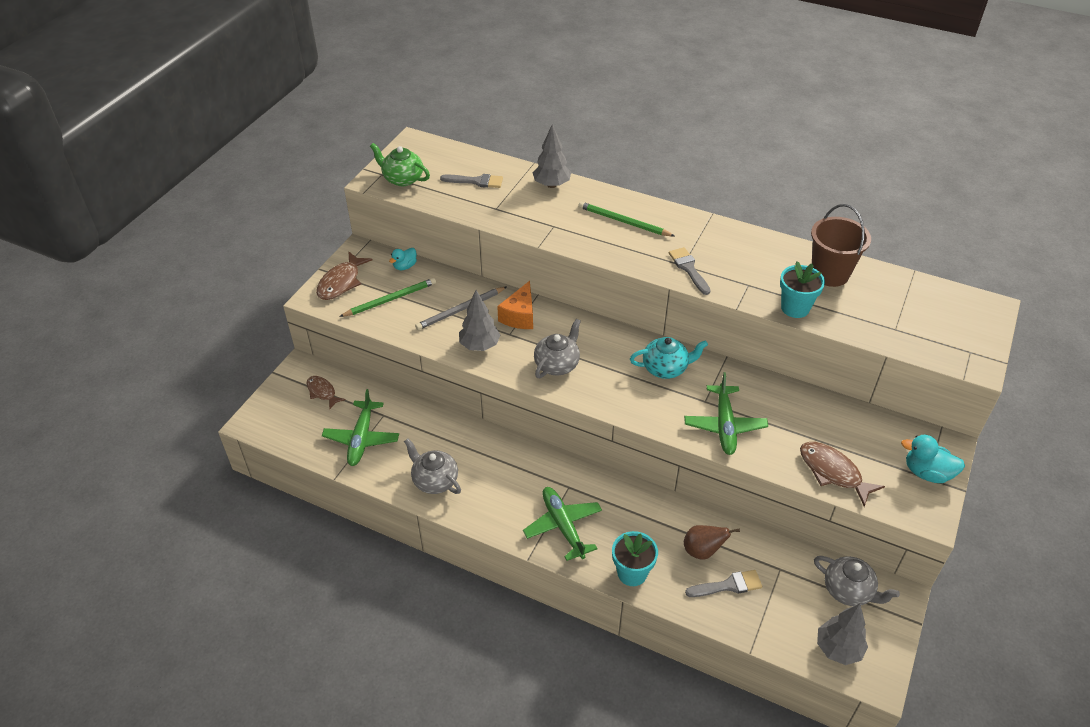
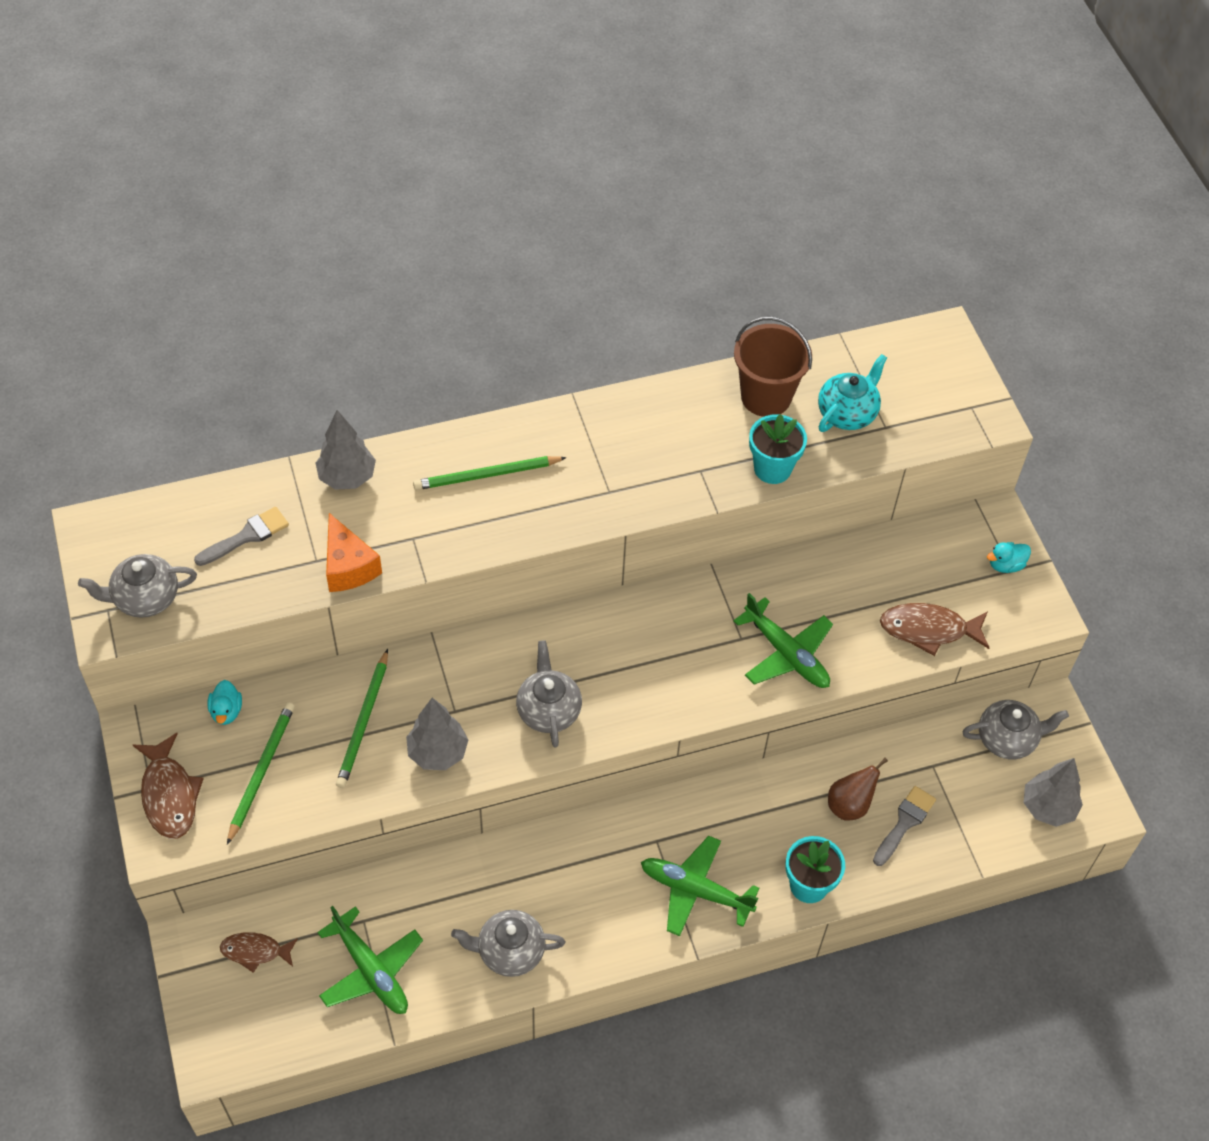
camera: 45 degrees left, 10 degrees up
(402, 179) = (145, 598): green teapot -> grey teapot
(460, 310) = (363, 722): grey pencil -> green pencil
(520, 316) = (441, 677): orange cheese -> orange cheese (348, 566)
(665, 368) = (665, 627): turquoise teapot -> turquoise teapot (847, 413)
(688, 269) = (620, 493): grey brush -> none
(927, 473) = (1005, 565): turquoise duck -> turquoise duck, size x0.64

